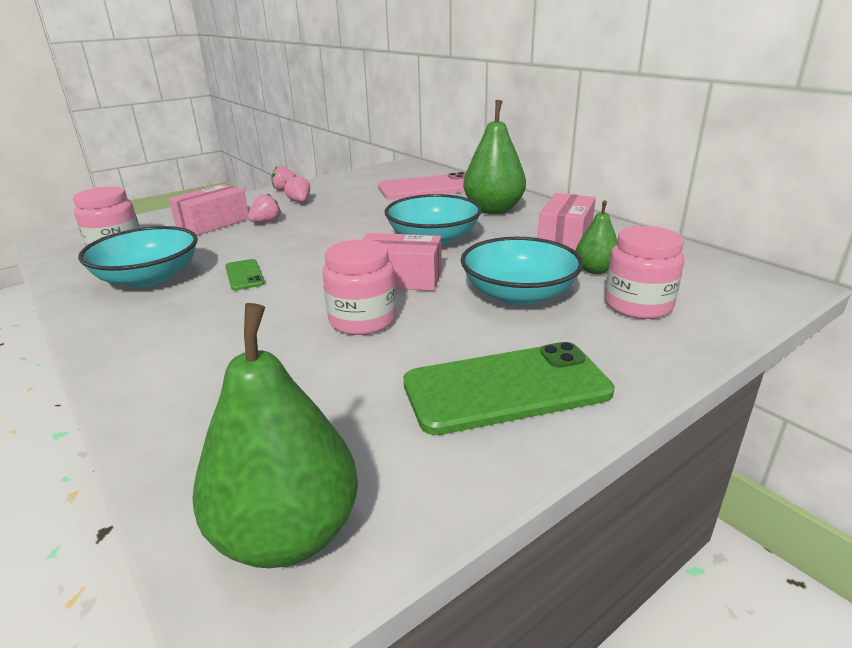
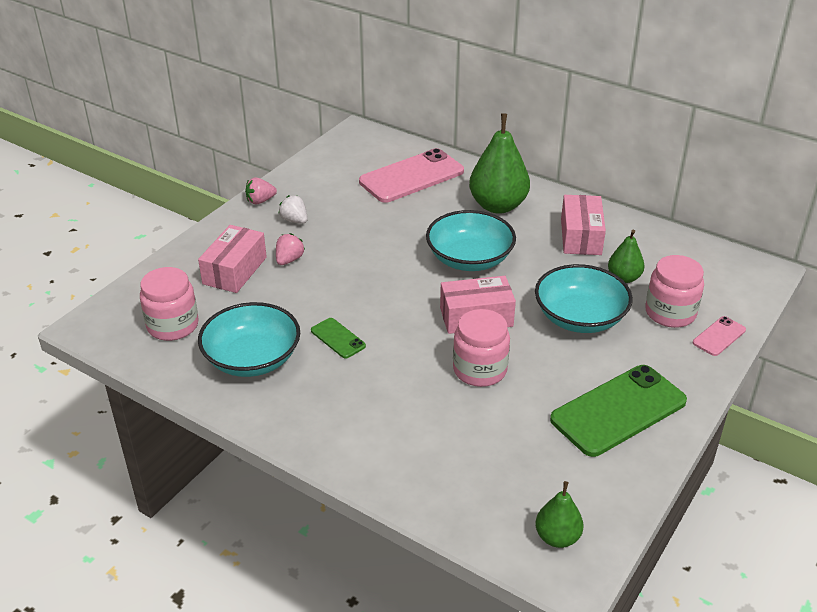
camera: 20 degrees left, 10 degrees up
(287, 534) = (557, 537): green pear -> green pear, size x0.54
(299, 202) = (294, 220): pink strawberry -> white strawberry
(697, 335) = (719, 336): none -> pink phone

